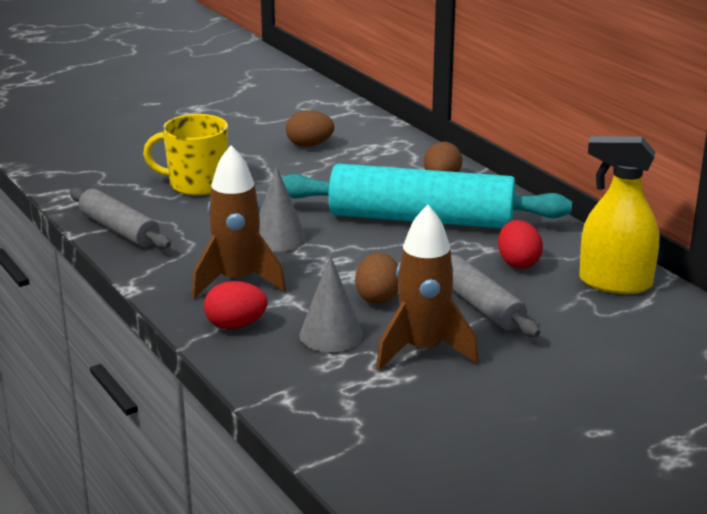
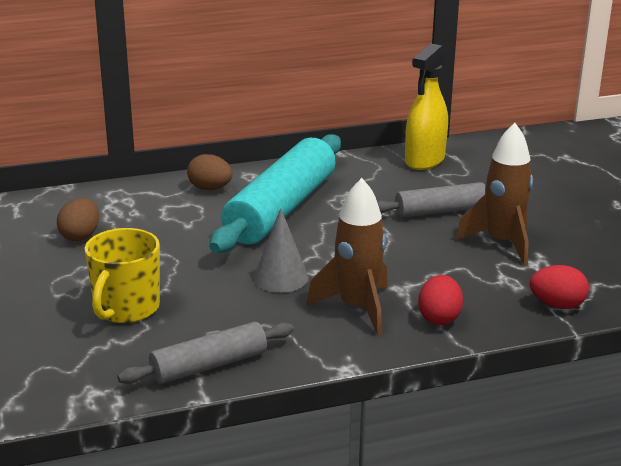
camera: 75 degrees left, 0 degrees up
(331, 335) = (468, 276): grey cone -> none
(378, 297) = (413, 248): brown egg -> none
(518, 262) = (379, 186): red egg -> red egg (557, 305)

